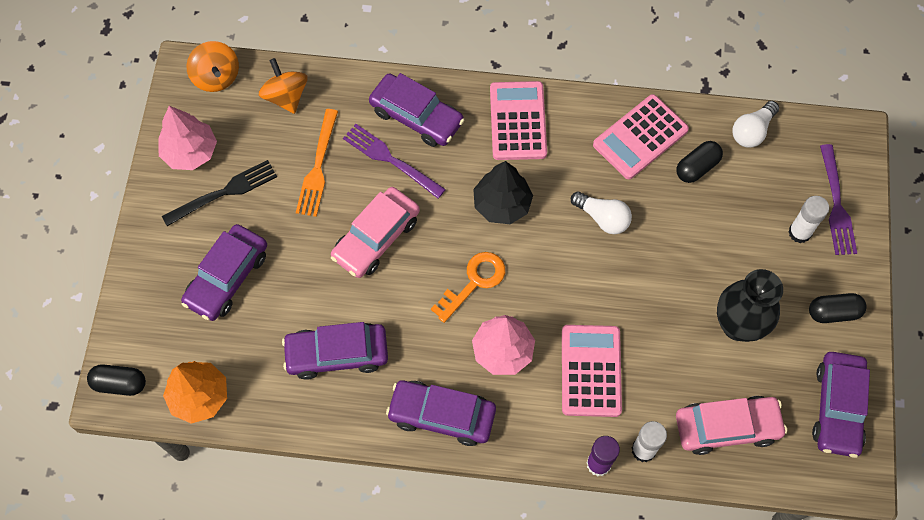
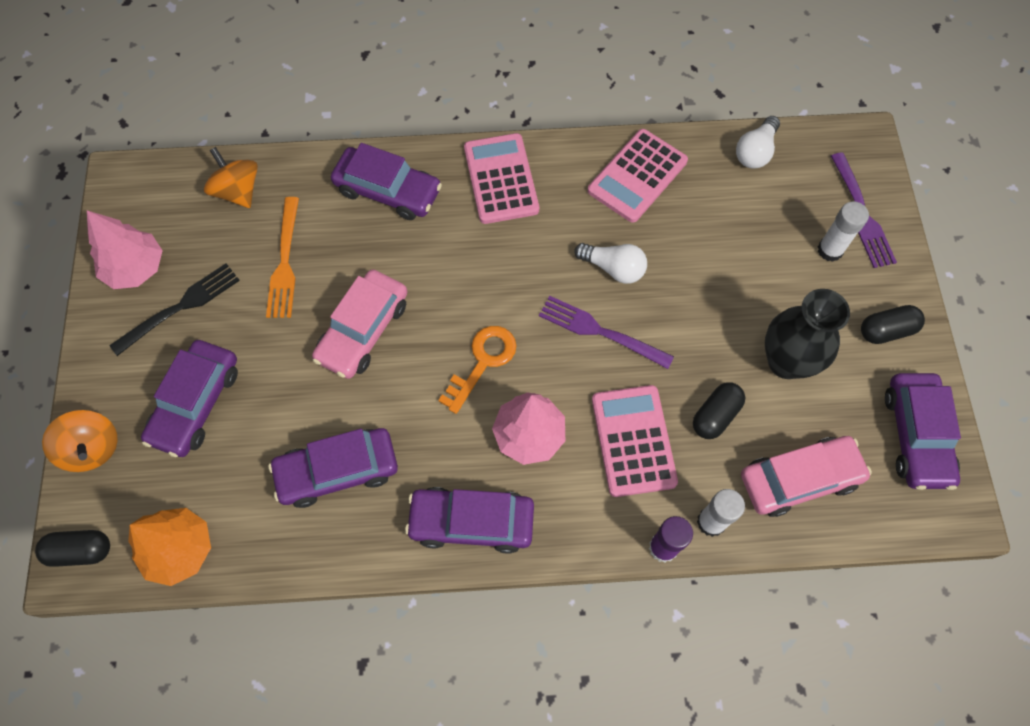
camera: 10 degrees left, 0 degrees up
(216, 77) = (156, 182): orange spinning top -> orange spinning top (92, 448)
(390, 160) = (366, 242): purple fork -> purple fork (600, 332)
(502, 204) = (499, 271): black tree -> none
(697, 167) = (705, 198): black capsule -> black capsule (715, 415)

